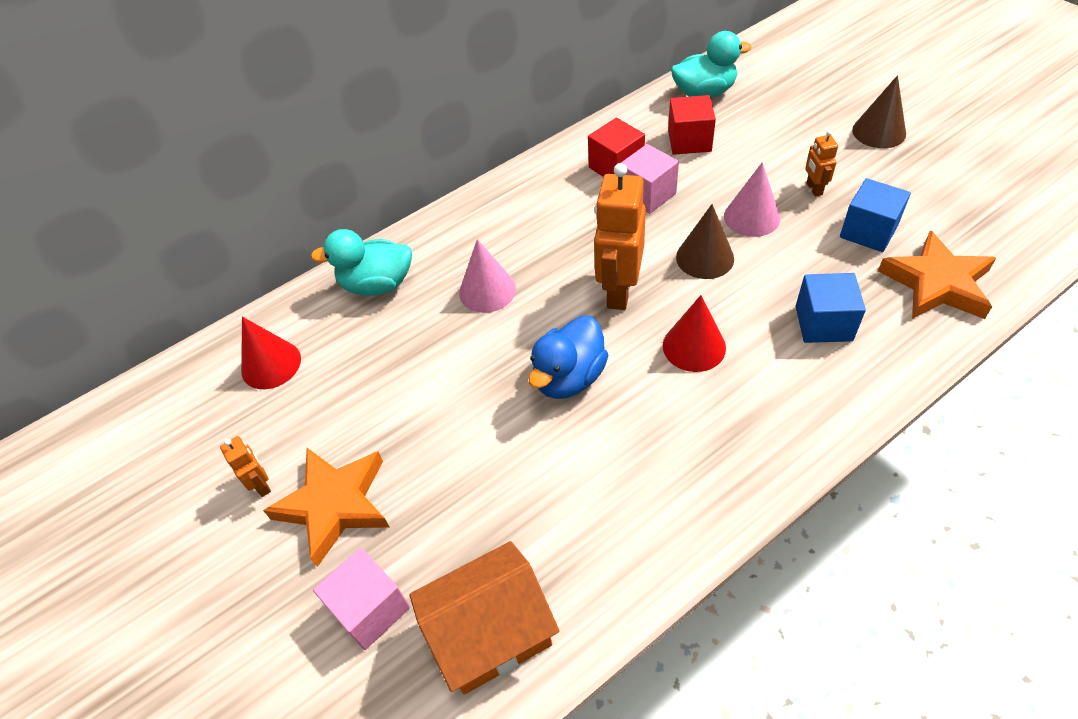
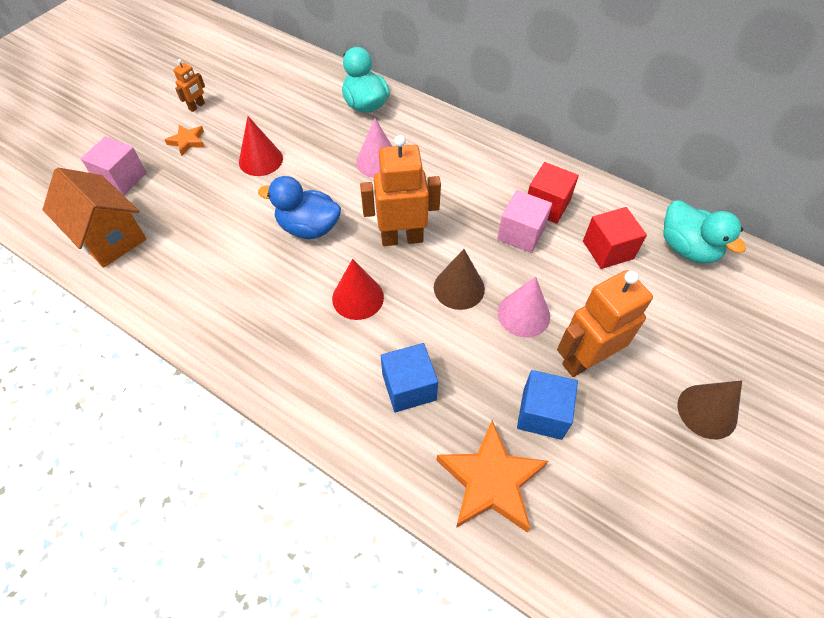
camera: 65 degrees right, 5 degrees up
(271, 364) = (284, 79): red cone -> red cone (260, 160)
(335, 505) = (187, 141): orange star -> orange star, size x0.51
(814, 189) = (584, 360): orange robot -> orange robot, size x2.09

